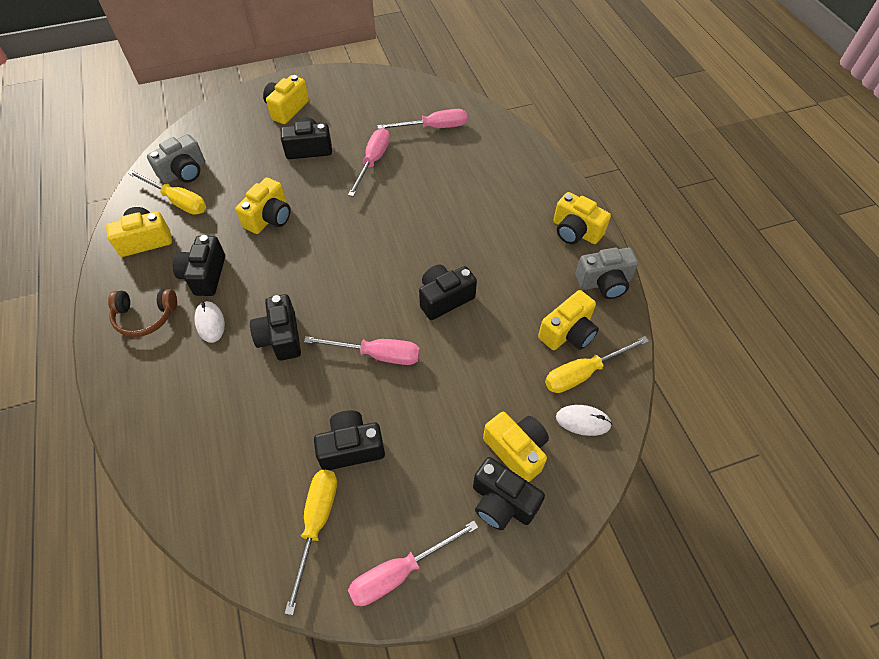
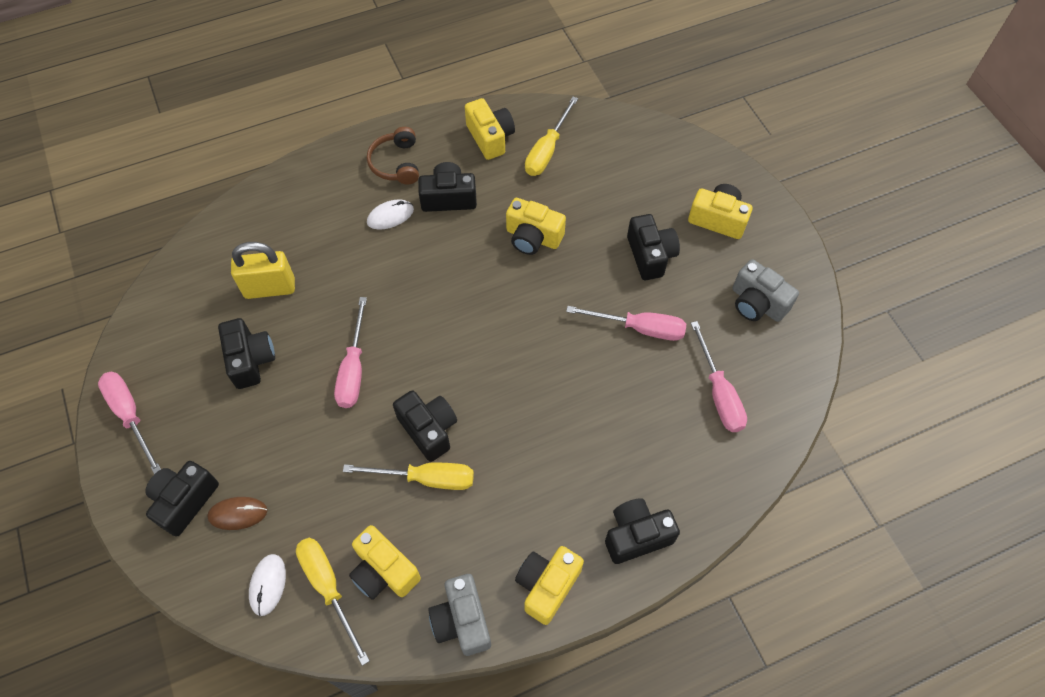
camera: 85 degrees right, 5 degrees up
(184, 172) = (591, 144): grey camera -> grey camera (757, 303)
(267, 432) = (270, 288): none -> yellow padlock
(281, 337) = (374, 279): black camera -> black camera (636, 536)
(317, 524) = (180, 343): yellow screwdriver -> yellow screwdriver (426, 478)
(516, 450) = (238, 514): yellow camera -> brown mouse

